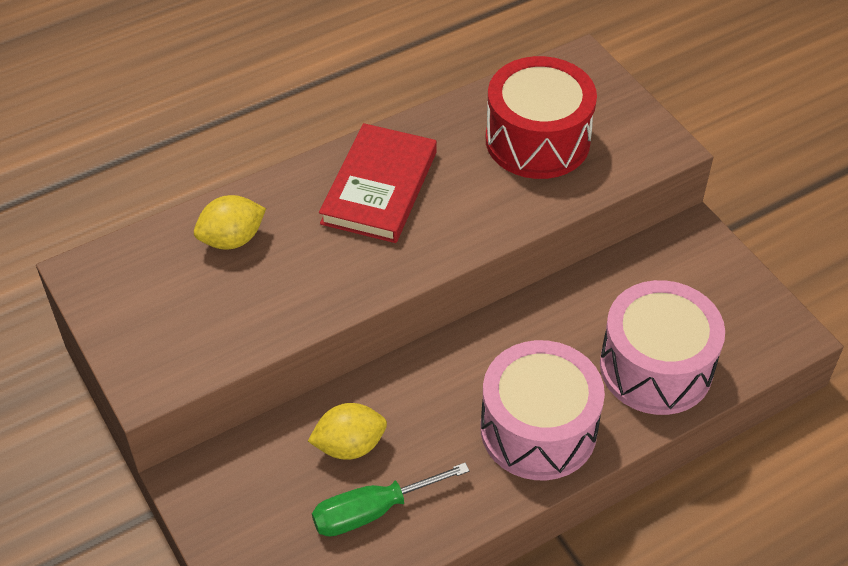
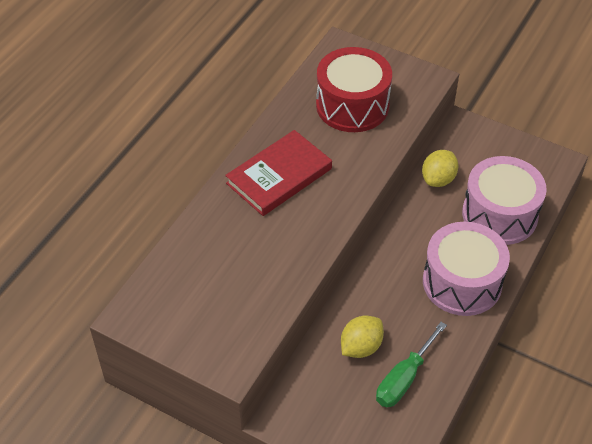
camera: 30 degrees left, 0 degrees up
(232, 239) = (211, 250): yellow lemon -> yellow lemon (438, 179)
(379, 187) = (279, 176): red book -> red book turned 60 degrees clockwise

